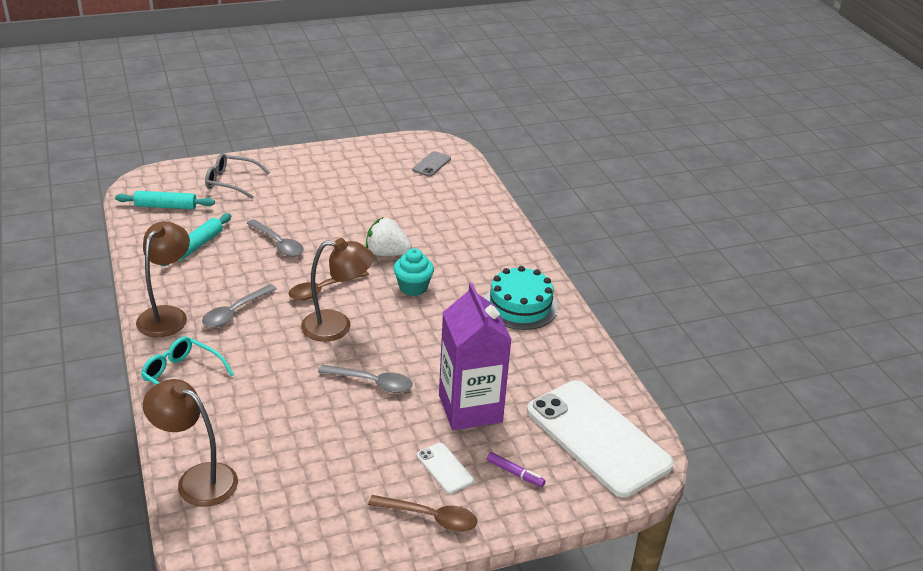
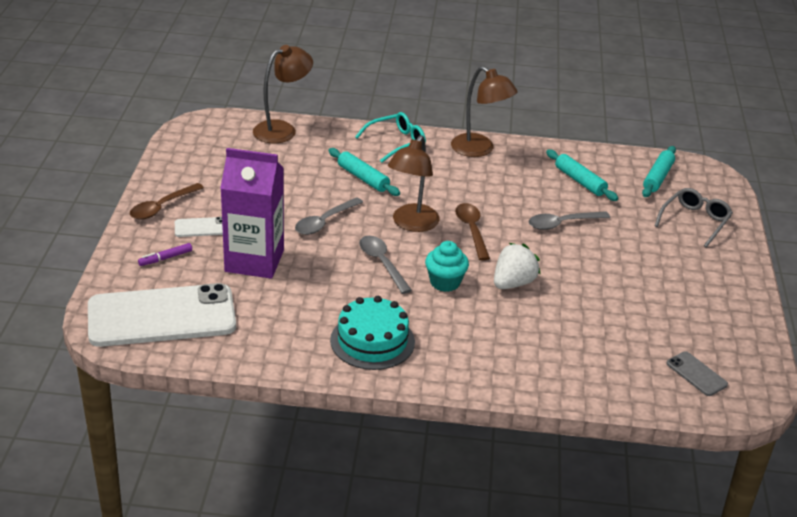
camera: 115 degrees right, 0 degrees up
(235, 312) = (465, 180): grey spoon -> grey spoon (382, 263)
(272, 380) = (363, 178): none -> turquoise rolling pin

